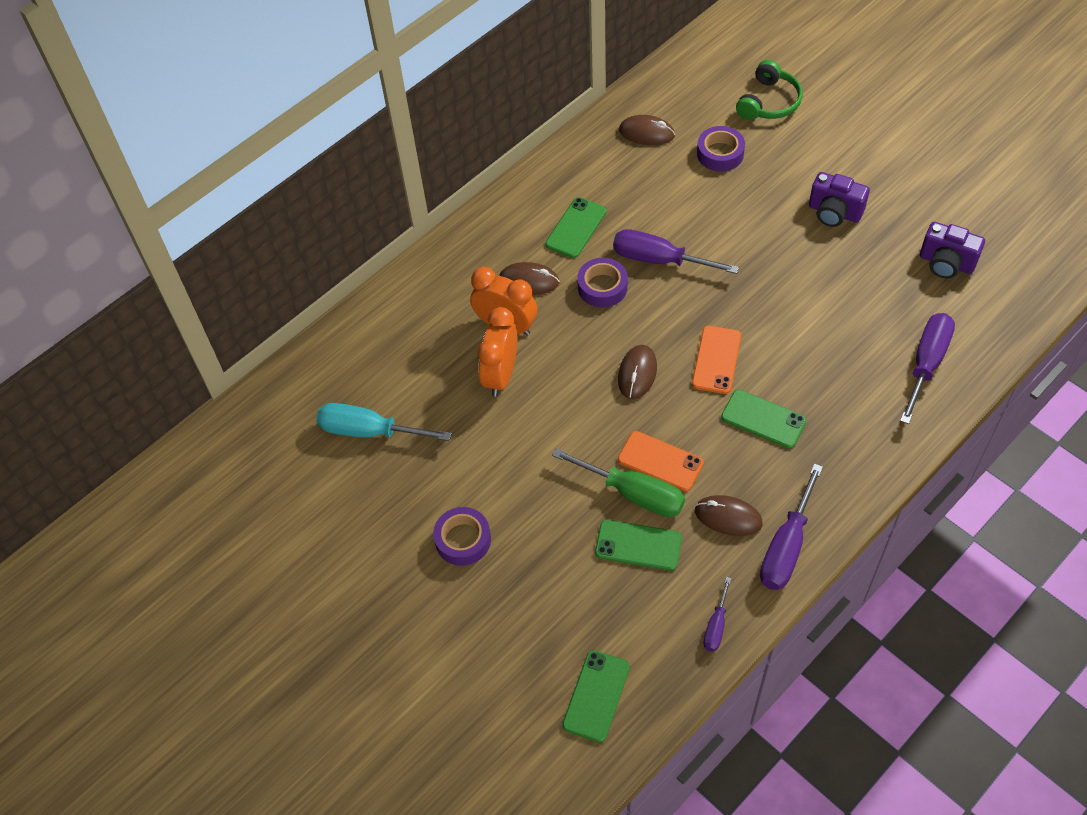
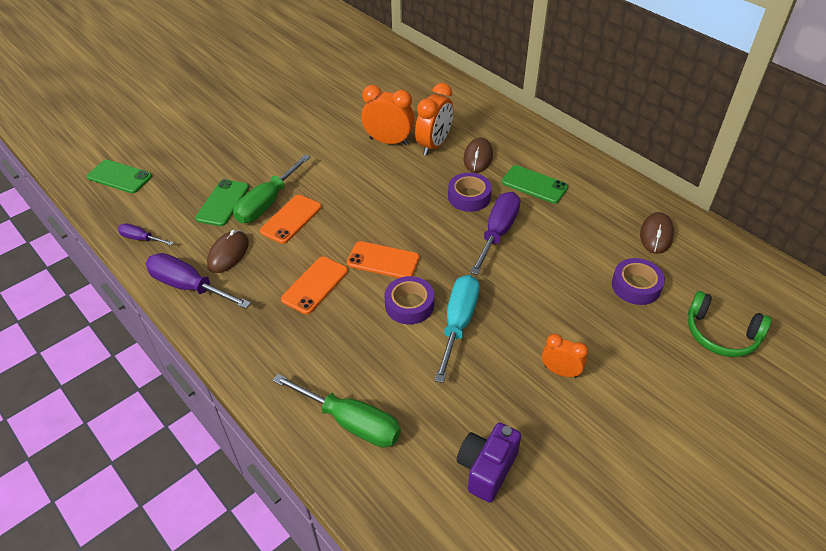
camera: 90 degrees right, 10 degrees down
(369, 431) = (354, 86): turquoise screwdriver -> turquoise screwdriver (458, 323)
(463, 540) = (258, 123): purple tape -> purple tape (409, 305)
(637, 373) = (377, 212): brown mouse -> none
(763, 419) = (315, 285): green phone -> orange phone
(834, 212) = (560, 371): purple camera -> orange clock
(926, 363) = (351, 422): purple screwdriver -> green screwdriver

